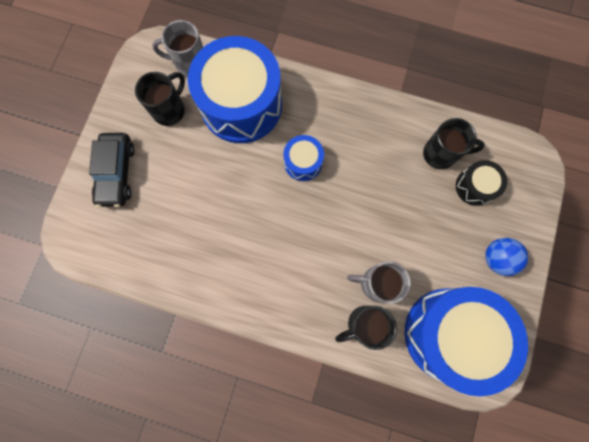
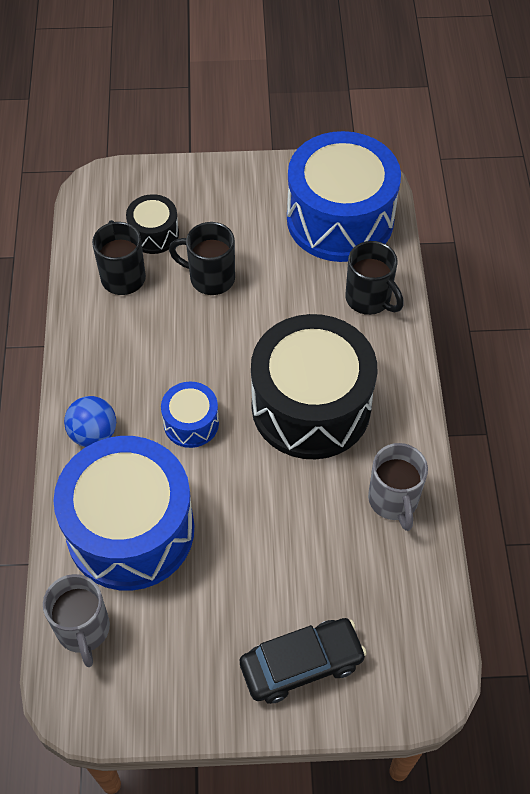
camera: 110 degrees left, 20 degrees down
(170, 110) = (172, 628): black mug -> black mug (210, 278)
(287, 245) = (311, 406): none -> black drum
(376, 283) = (315, 300): grey mug -> grey mug (393, 501)
(496, 258) = (234, 196): blue ball -> blue ball (93, 434)

